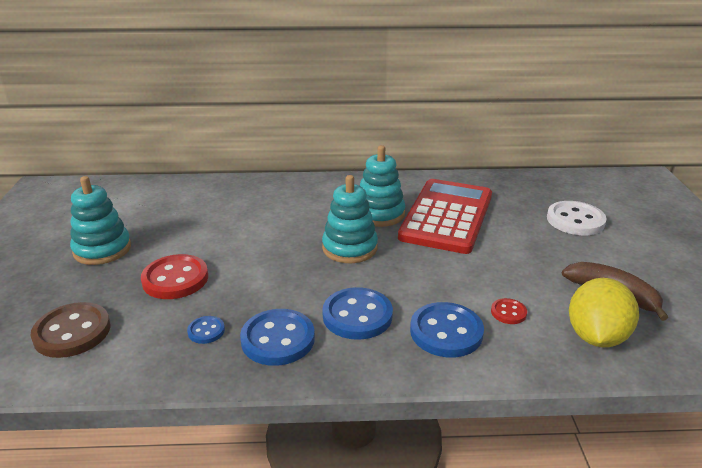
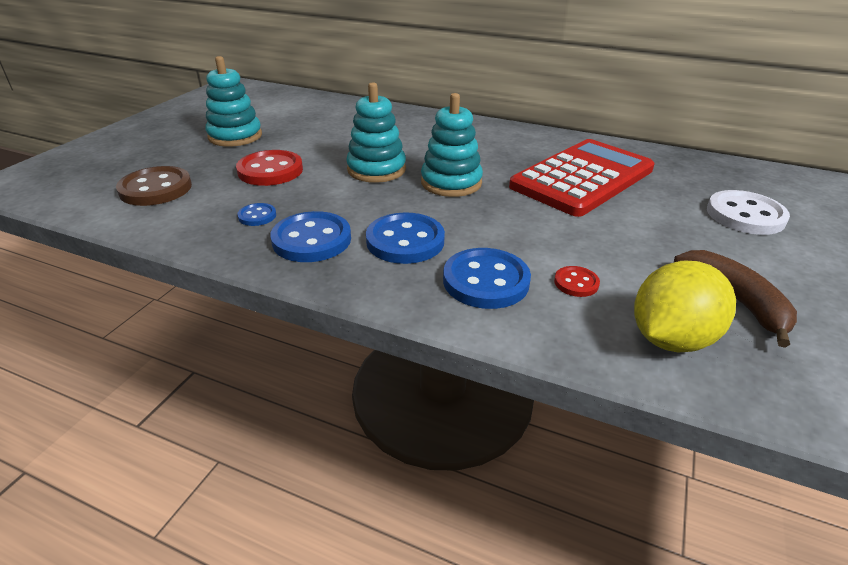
camera: 25 degrees right, 5 degrees up
(379, 214) = (509, 161): turquoise stacking toy -> turquoise stacking toy (376, 169)

